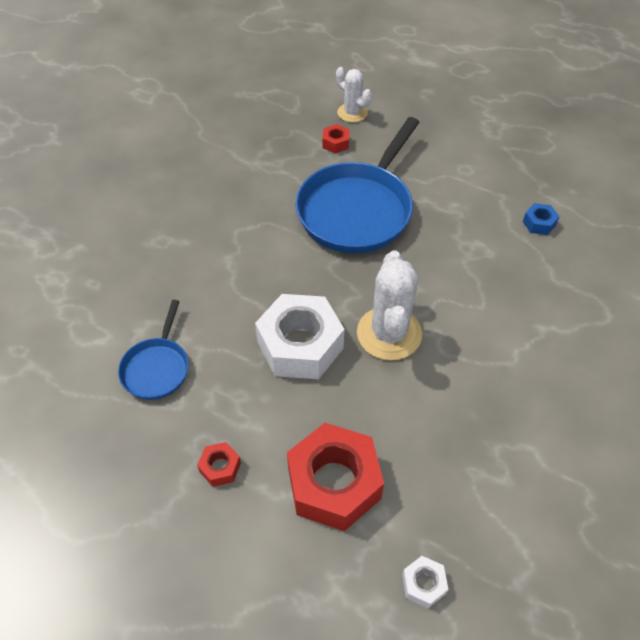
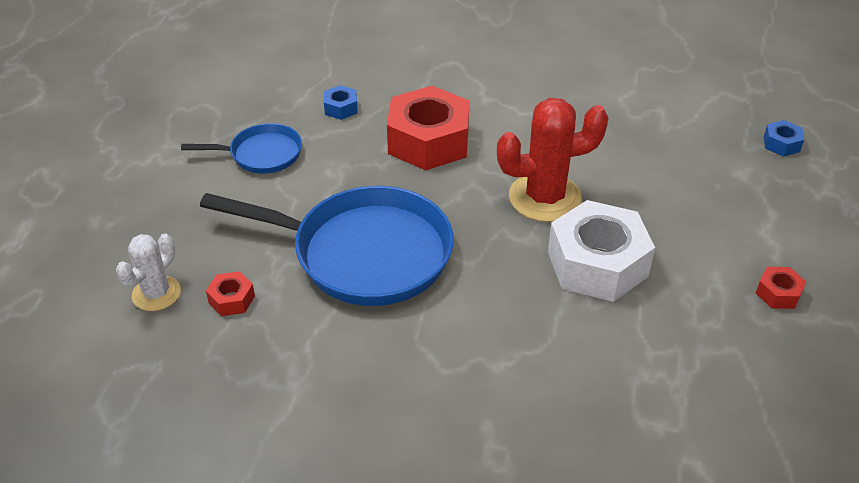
camera: 105 degrees left, 10 degrees down
(157, 368) = (701, 387): blue pan -> blue pan (261, 154)
(334, 483) = (736, 209): red nut -> red nut (428, 141)
(389, 333) = (545, 198): white cactus -> red cactus
(423, 584) = (781, 144): white nut -> blue nut

